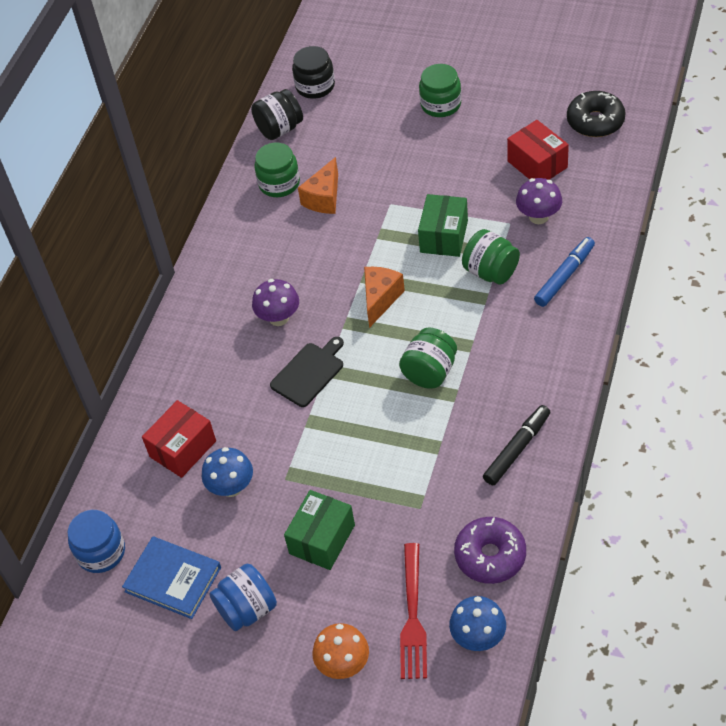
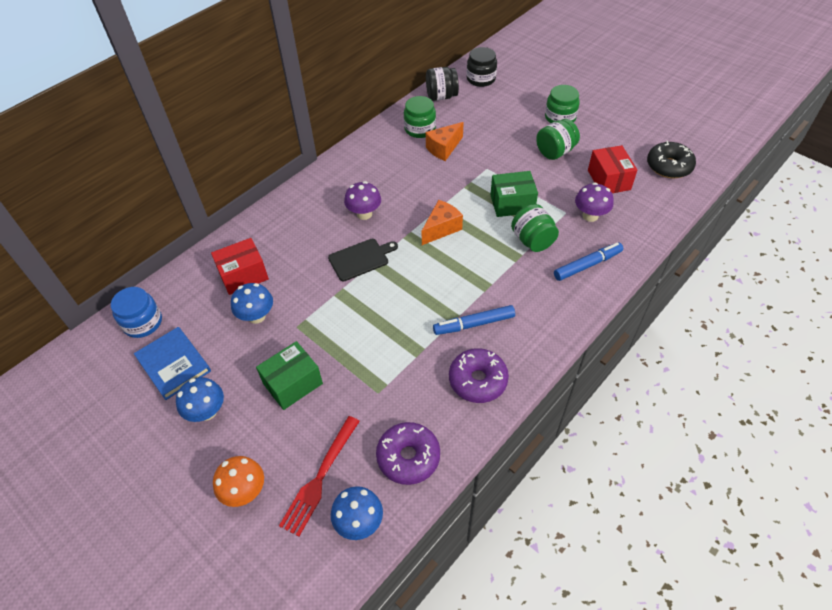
camera: 20 degrees right, 0 degrees up
(247, 609) = (207, 411): blue jar -> blue mushroom
(430, 372) = (446, 294): green jar -> green jar (555, 152)
(444, 236) = (512, 203): green box -> green box turned 45 degrees clockwise
(479, 392) = (474, 324): none -> blue marker
(516, 449) = (478, 380): black marker -> purple donut

